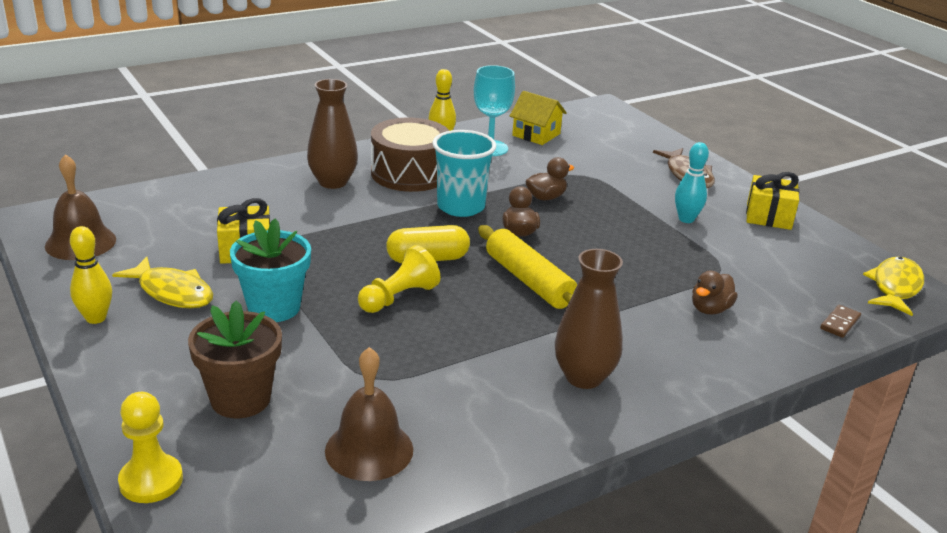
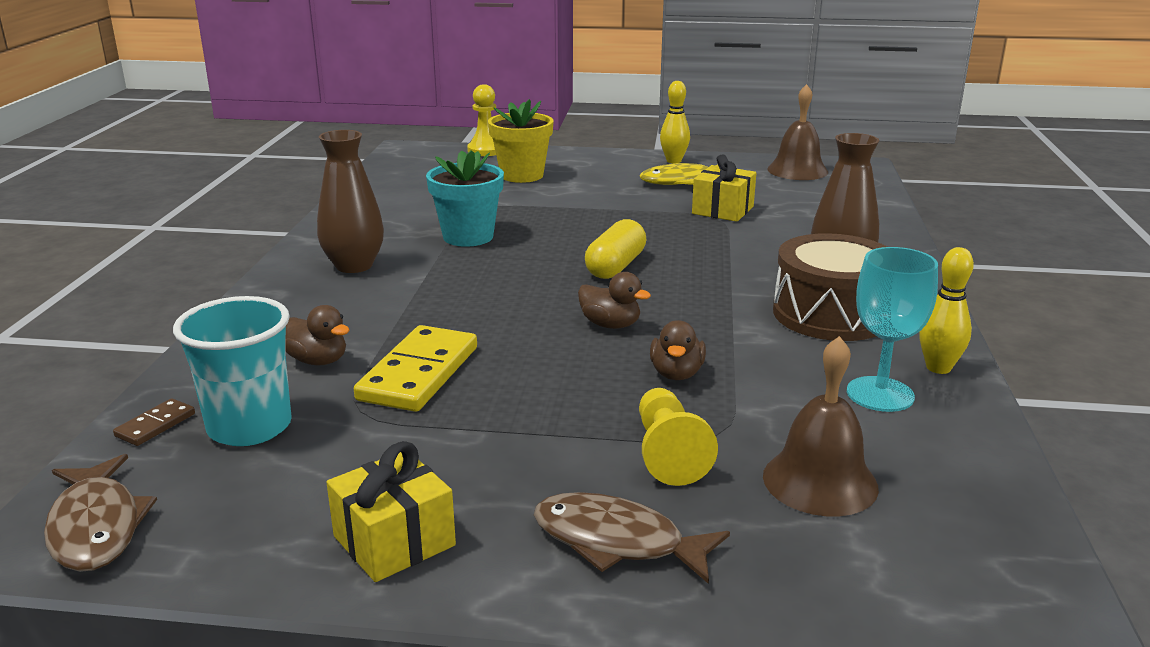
camera: 130 degrees right, 5 degrees down
(240, 399) = (522, 175): brown flower pot -> yellow flower pot
(274, 307) = (616, 201): turquoise flower pot -> turquoise flower pot (468, 237)
(369, 450) = (417, 191): brown bell -> brown bell (820, 481)
(398, 297) = (568, 239): yellow pawn -> yellow pawn (668, 453)
(461, 207) = (708, 314): turquoise cup -> turquoise cup (250, 427)
(529, 281) = (512, 295): yellow rolling pin -> none
(536, 134) = (915, 458): yellow house -> none
(665, 268) = (418, 373): none -> yellow domino
(686, 219) = (492, 452): turquoise bowling pin -> none
(710, 309) = (318, 361): brown duck -> brown duck turned 135 degrees clockwise
(840, 323) = (155, 425): brown domino -> brown domino turned 45 degrees clockwise
(895, 287) = (96, 527): yellow fish -> brown fish

